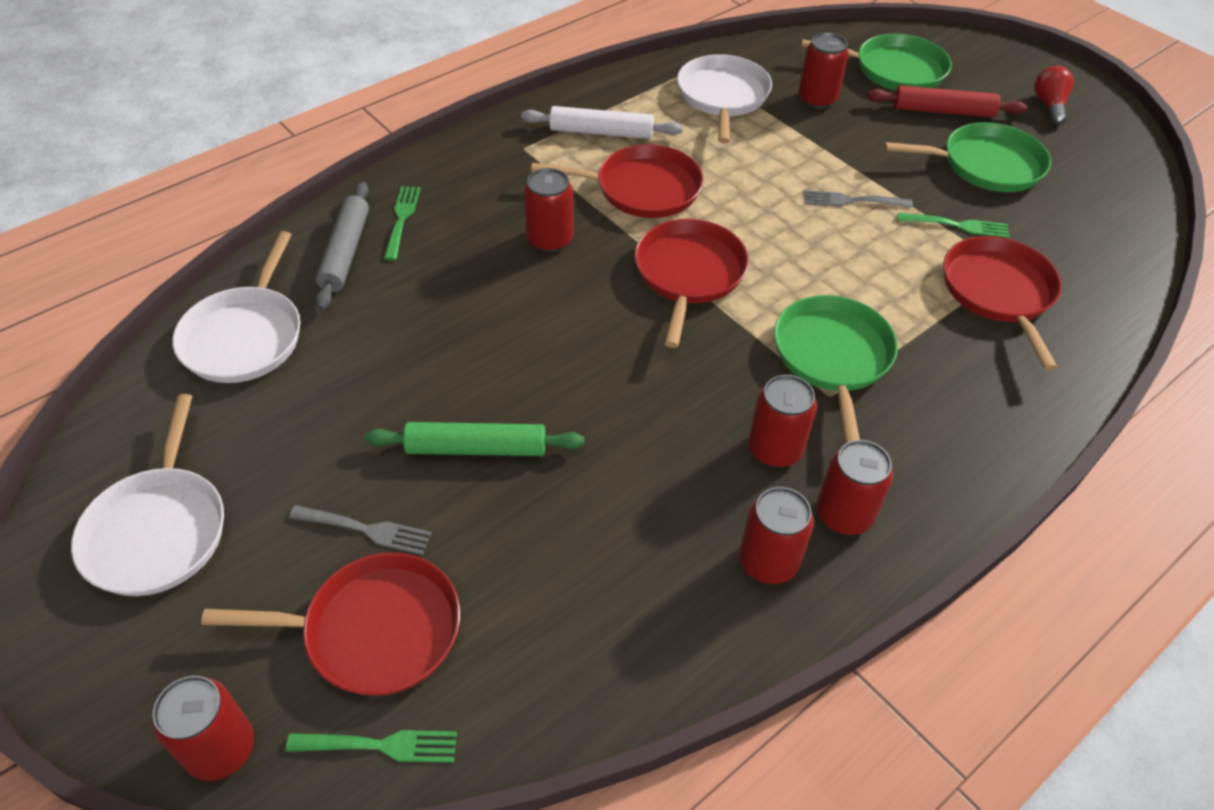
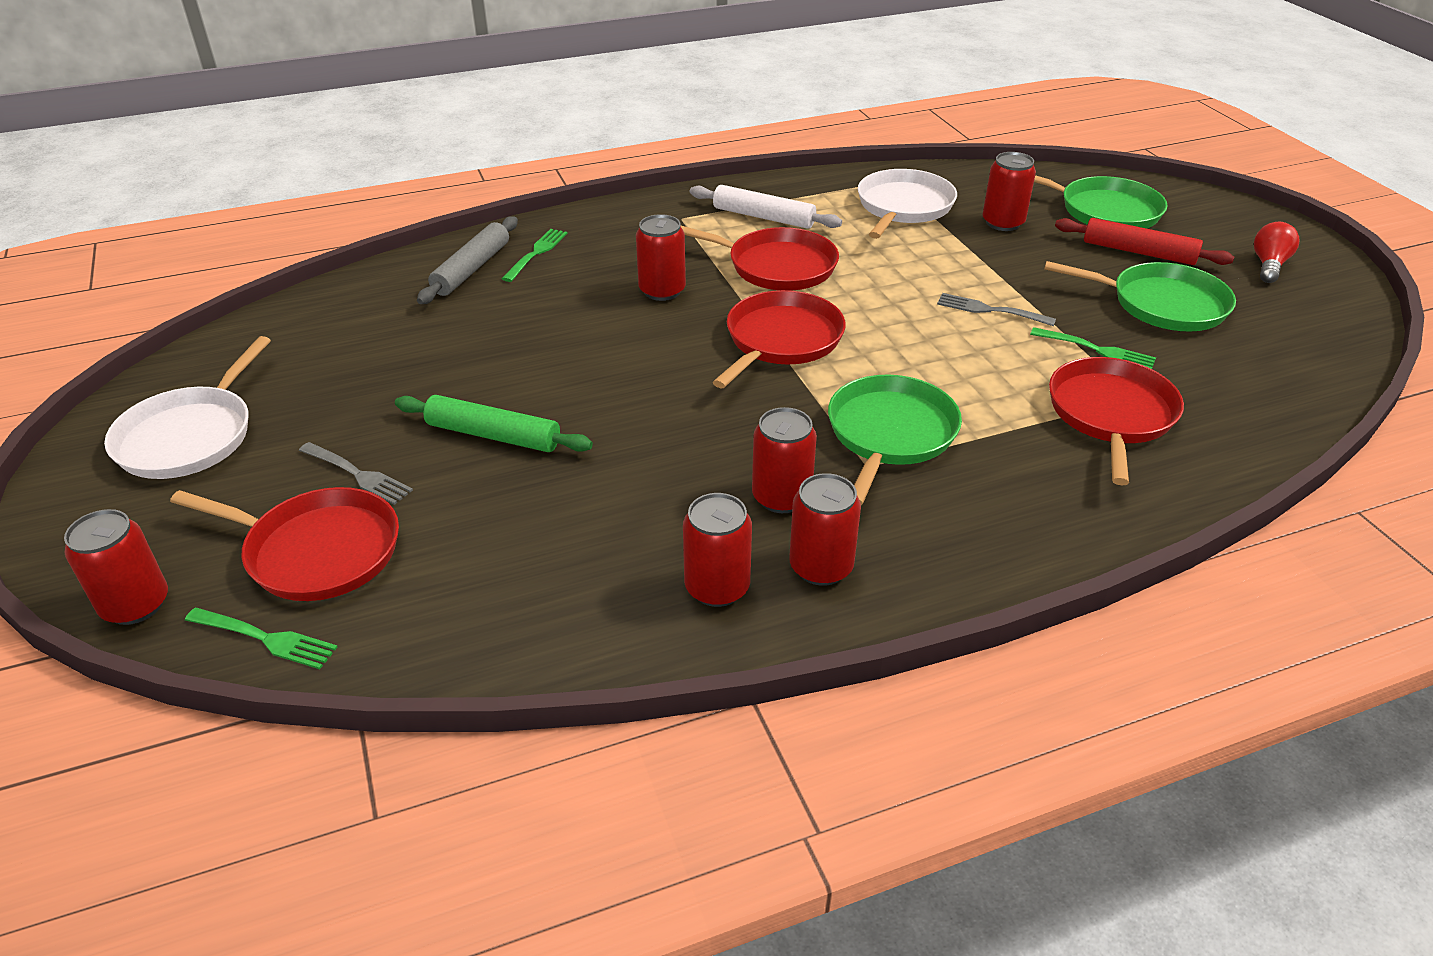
camera: 20 degrees right, 10 degrees down
(245, 336) = (348, 314): white pan -> none

